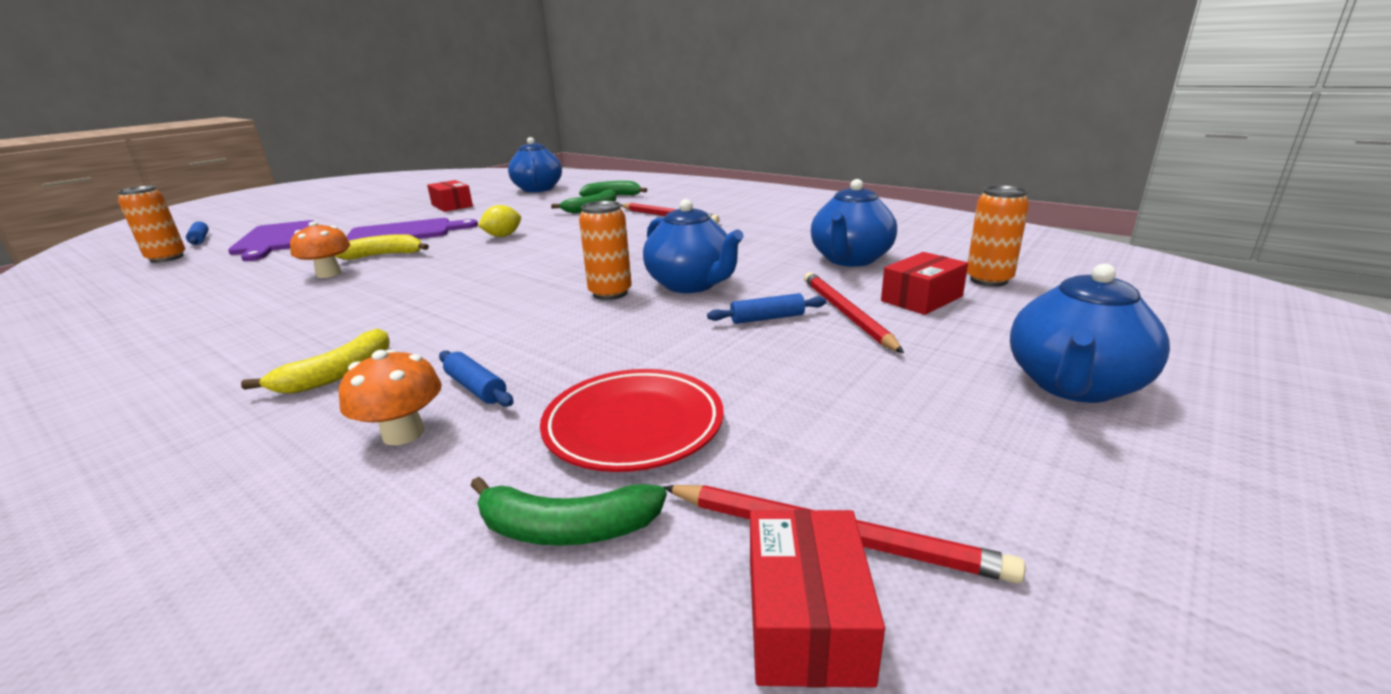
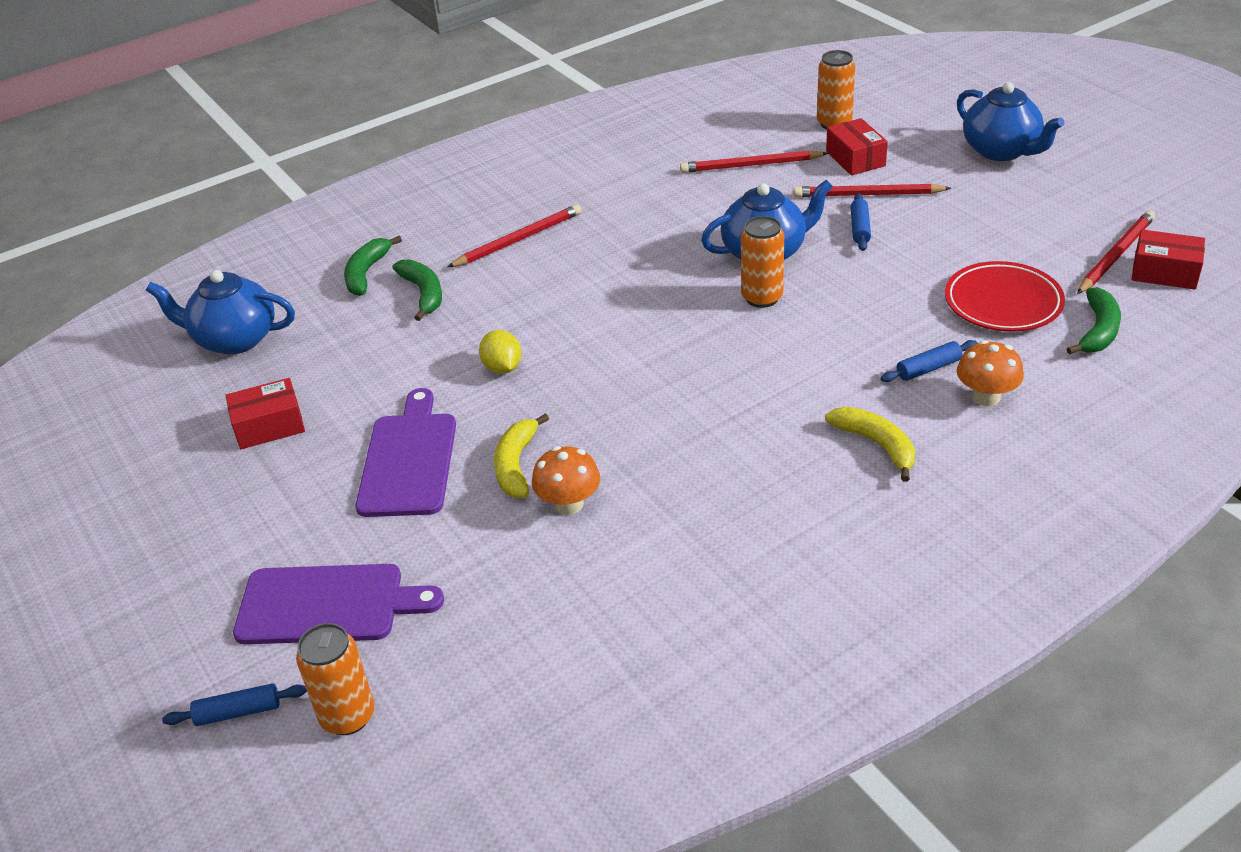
camera: 70 degrees left, 15 degrees up
(850, 259) = (750, 165): blue teapot -> red pencil

